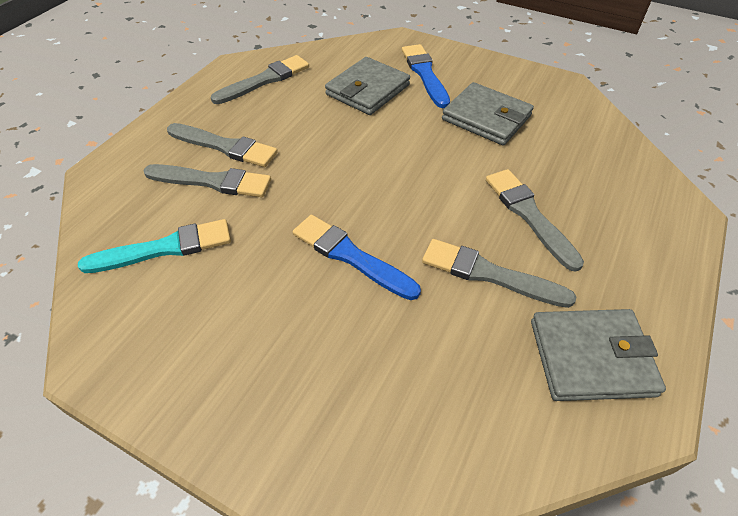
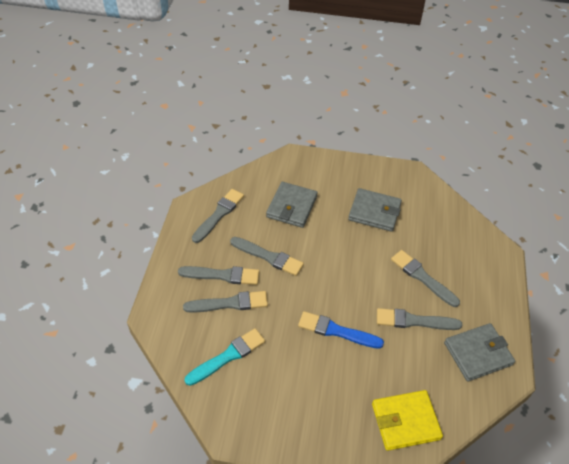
camera: 20 degrees left, 0 degrees up
(302, 139) = (268, 257): none -> grey brush
(402, 438) = (405, 421): none -> yellow wallet
(425, 74) = (323, 184): blue brush -> none

